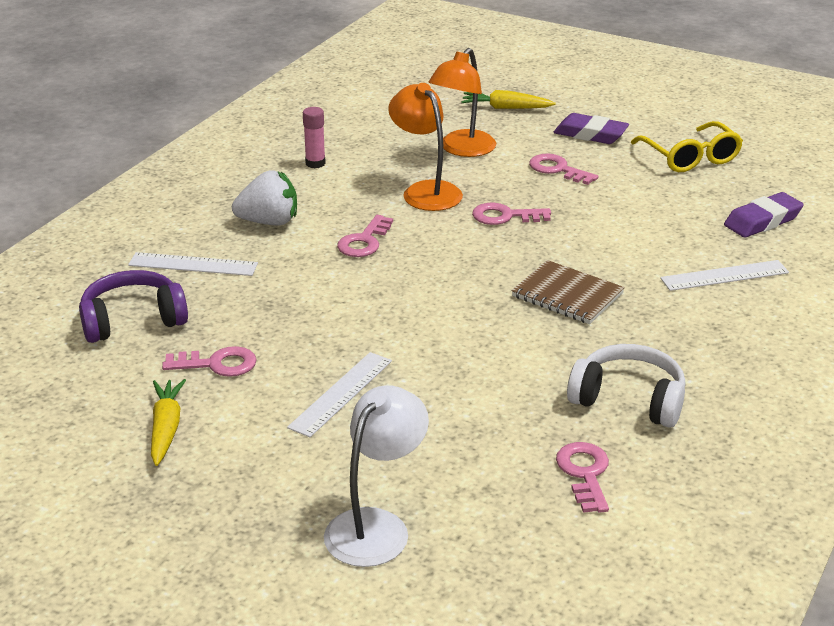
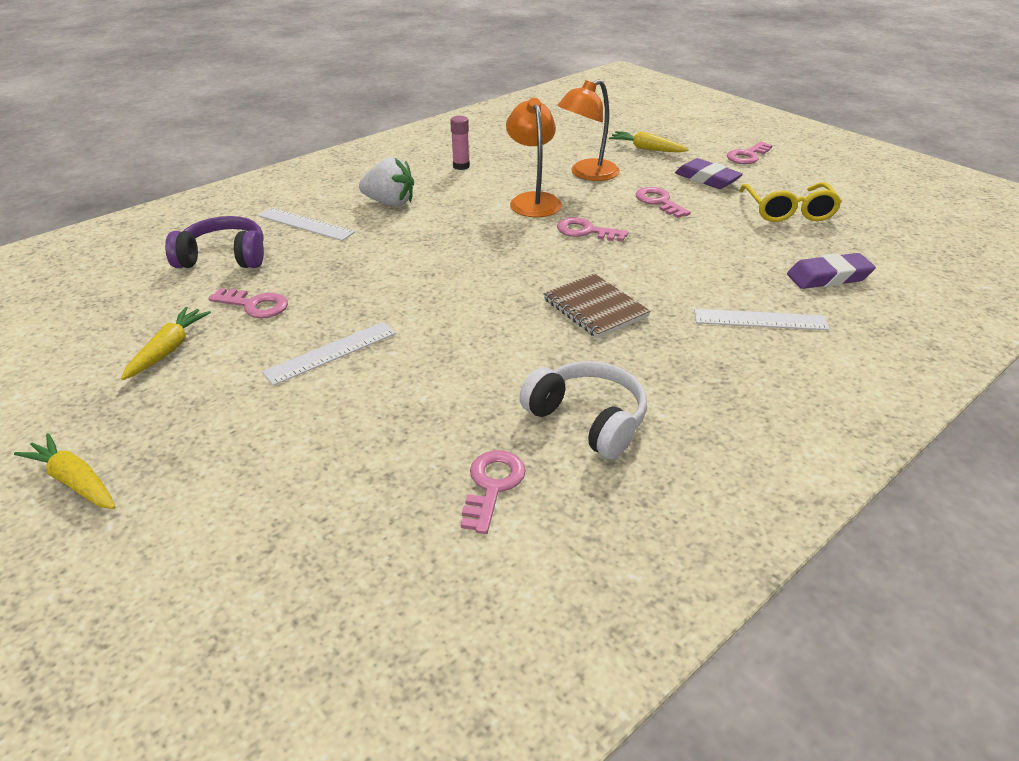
camera: 20 degrees right, 5 degrees up
(192, 566) = (75, 481): none -> yellow carrot
(364, 241) = (452, 230): pink key -> pink key (747, 156)
(376, 526) = (259, 486): white lamp -> none

